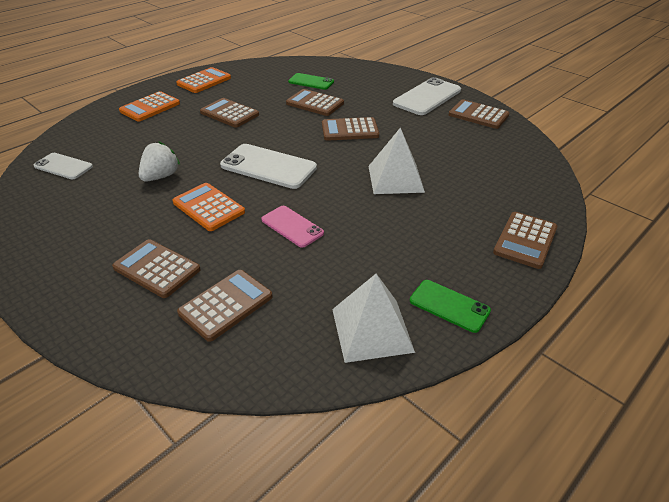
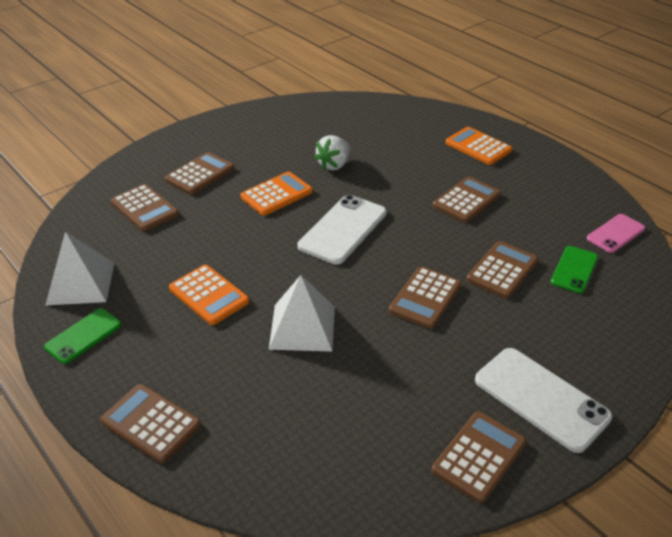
camera: 95 degrees right, 0 degrees up
(63, 166) = (358, 115): white phone -> none
(161, 176) = (334, 165): white strawberry -> white strawberry turned 90 degrees clockwise
(204, 81) = (556, 178): orange calculator -> orange calculator (209, 295)
(292, 226) = (233, 244): pink phone -> pink phone (615, 233)
(350, 130) = (425, 298): brown calculator -> brown calculator turned 150 degrees counterclockwise

